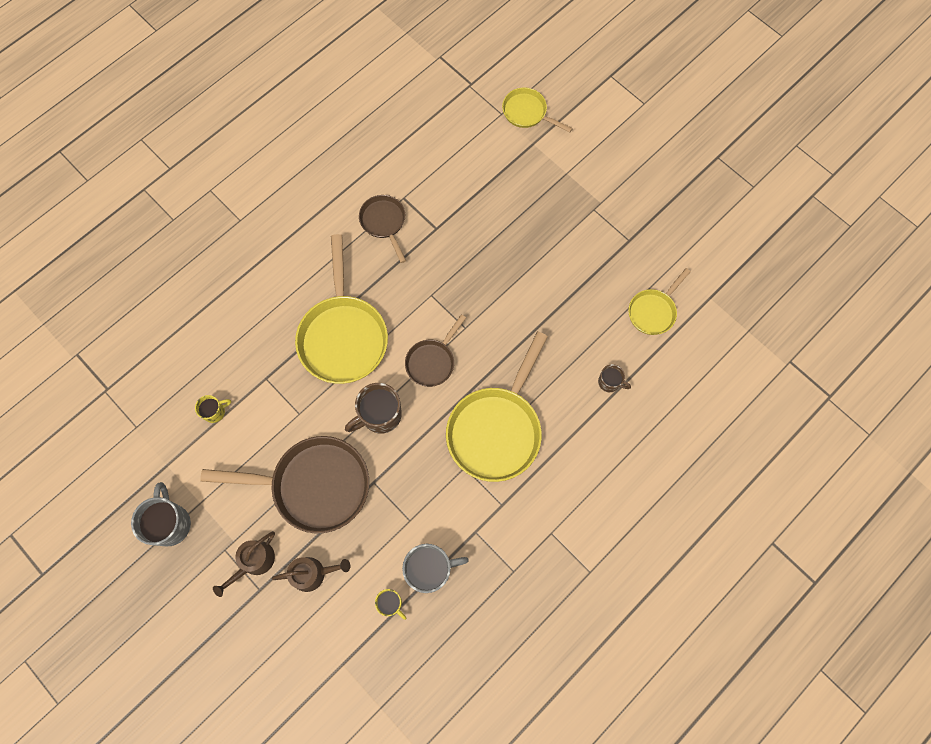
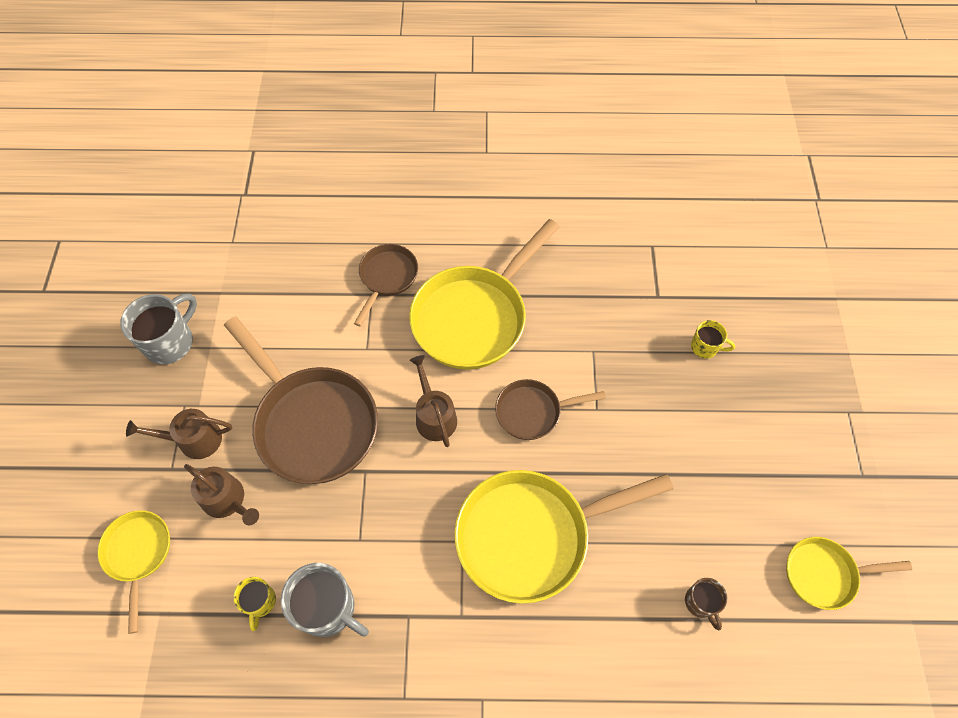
camera: 45 degrees right, 10 degrees down
(215, 412) = (302, 284): yellow mug -> yellow mug (705, 347)
(380, 415) = (434, 416): brown mug -> brown watering can
(384, 222) = (612, 252): brown pan -> brown pan (387, 278)
(527, 113) = (856, 266): yellow pan -> yellow pan (138, 554)

